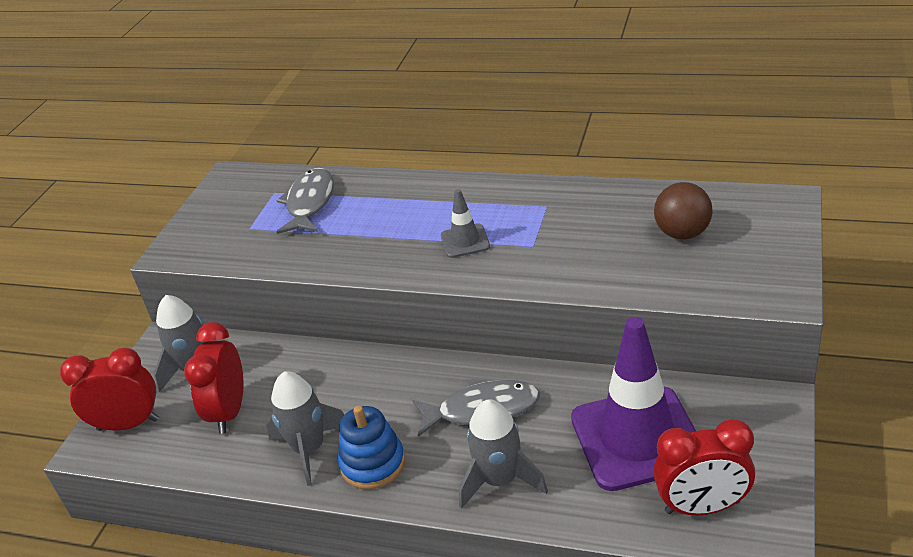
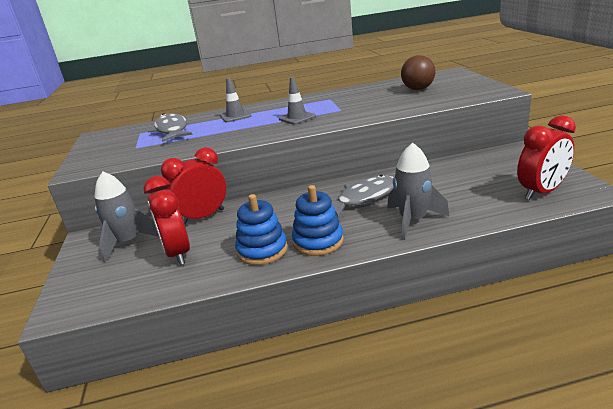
camera: 30 degrees left, 10 degrees down
(128, 424) = (89, 287): red clock -> red clock (203, 217)
(309, 449) = (262, 250): grey rocket -> blue stacking toy
(401, 200) = (235, 116): none -> grey traffic cone
(637, 438) = (469, 180): purple traffic cone -> none

